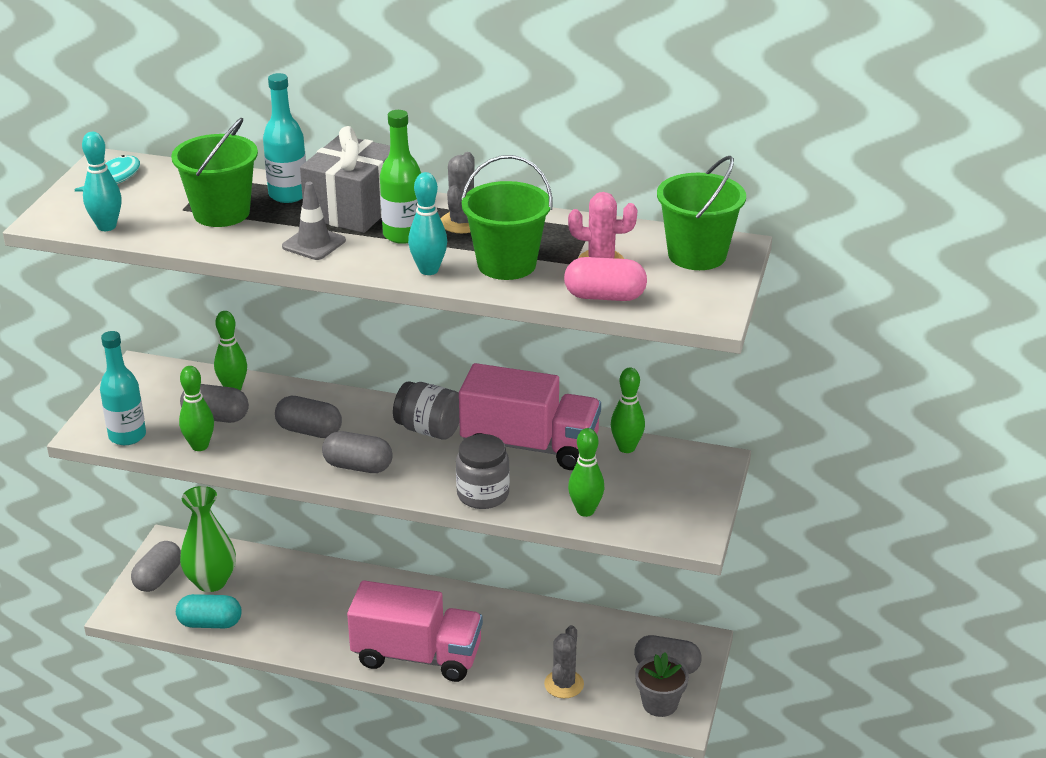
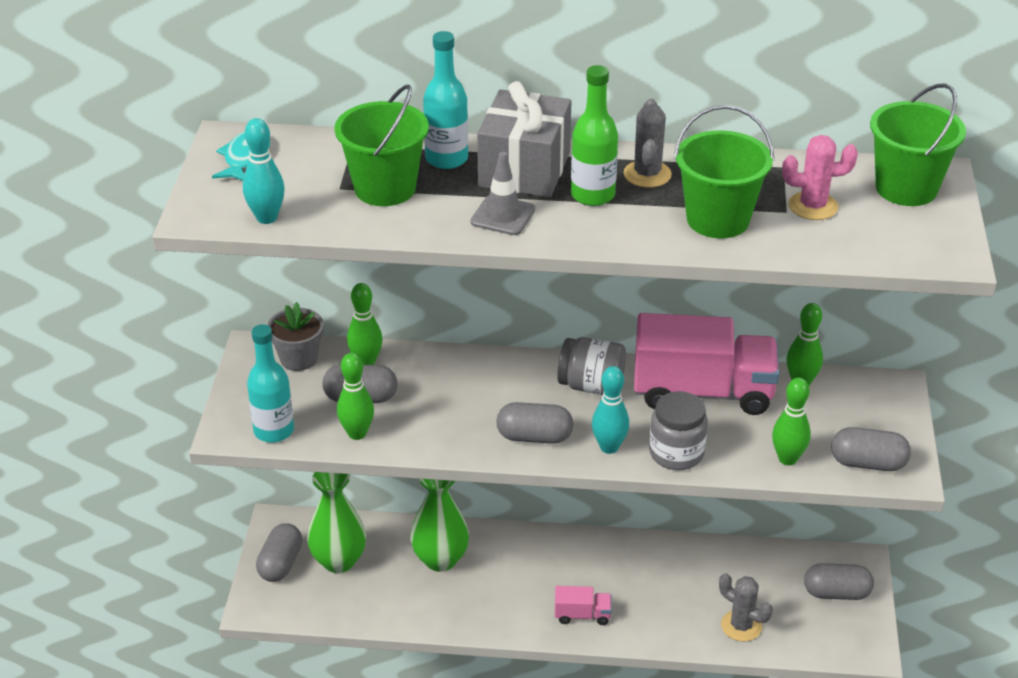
camera: 10 degrees left, 5 degrees up
(210, 623) = (354, 608): turquoise capsule -> none
(304, 592) = (440, 559): none -> green vase
(309, 431) = (467, 402): grey capsule -> grey capsule (868, 463)
(417, 656) = (582, 615): pink truck -> pink truck, size x0.43
(428, 270) = (640, 235): turquoise bowling pin -> turquoise bowling pin (609, 447)
(564, 684) = (741, 626): grey cactus -> grey cactus turned 60 degrees counterclockwise
(604, 296) = (836, 247): pink capsule -> none
(660, 704) = (843, 634): grey flower pot -> grey flower pot (298, 358)

